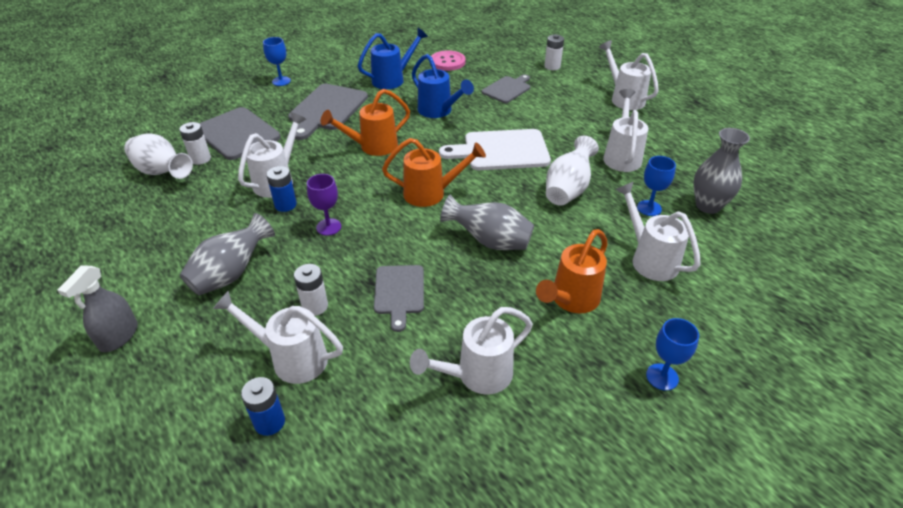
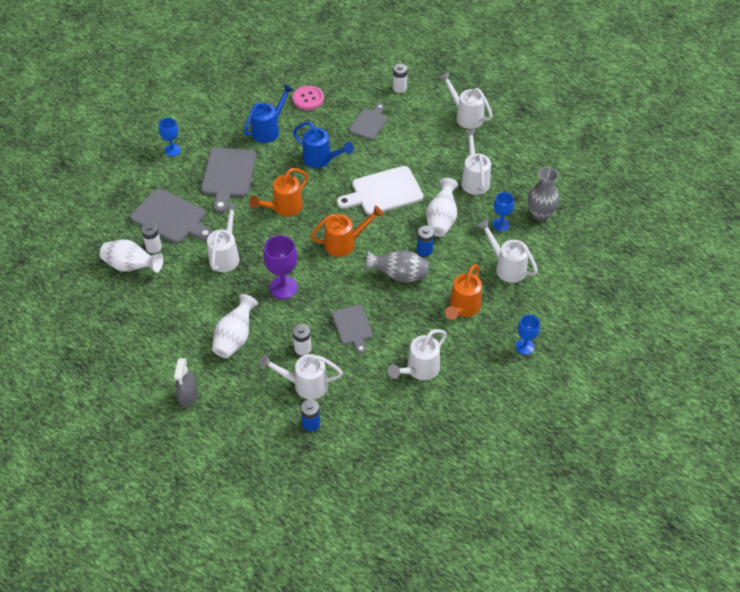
camera: 15 degrees left, 10 degrees up
(231, 274) = (235, 338): grey vase -> white vase
(285, 205) = (243, 275): blue battery -> blue battery (424, 250)
(328, 227) = (283, 287): purple goblet -> purple goblet, size x1.58

